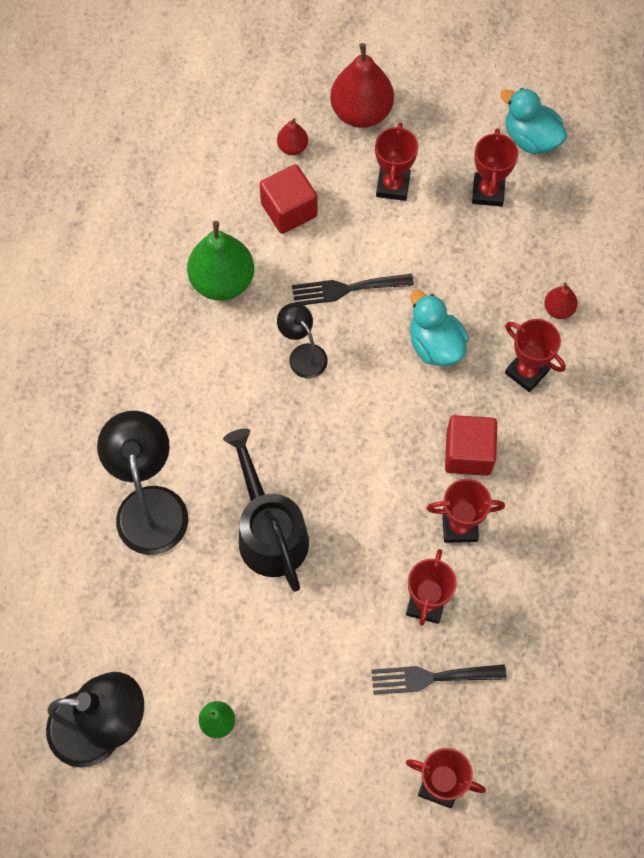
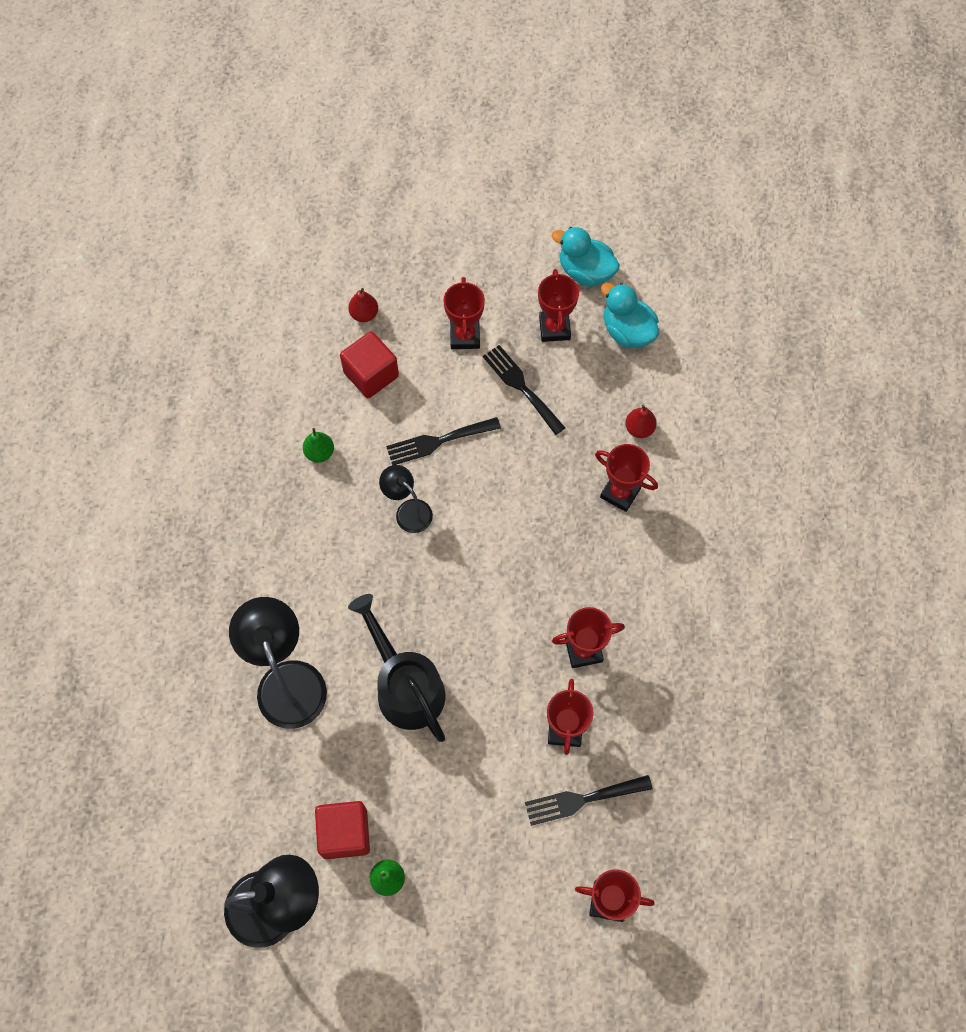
camera: 10 degrees left, 0 degrees up
(222, 281) = (319, 452): green pear -> green pear, size x0.49
(361, 112) = (423, 271): red pear -> none
(435, 345) = (530, 481): turquoise duck -> turquoise duck (627, 331)
(442, 246) = (521, 386): none -> black fork
(468, 453) = (579, 579): red cube -> red cube (345, 833)

